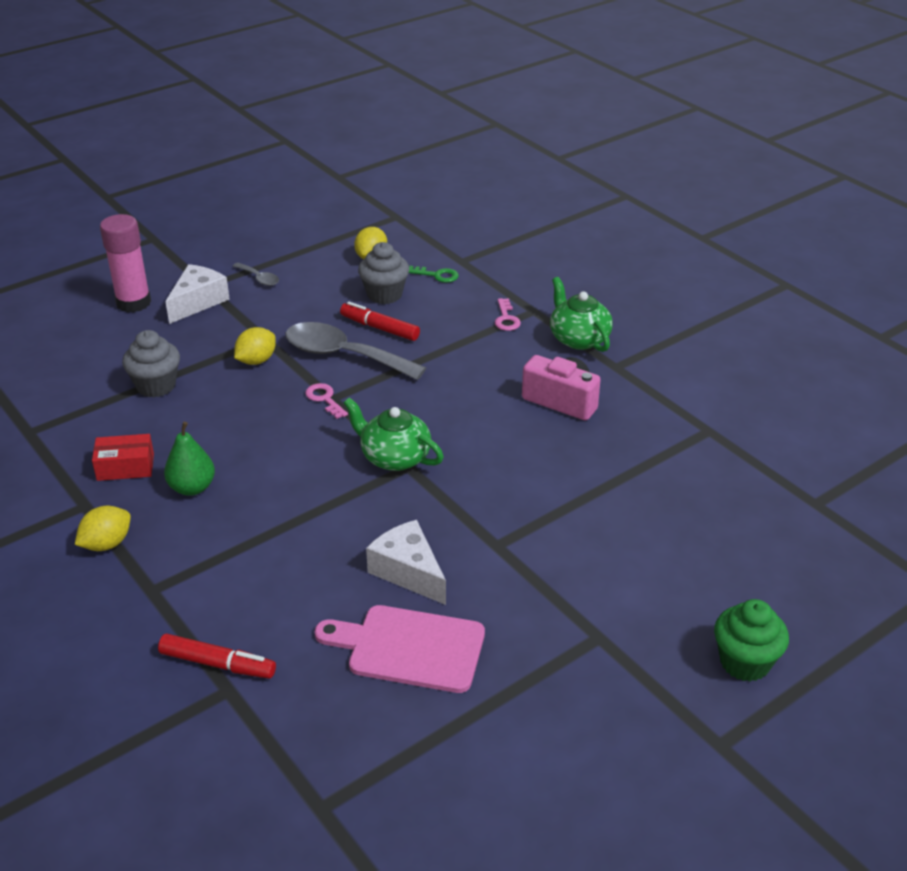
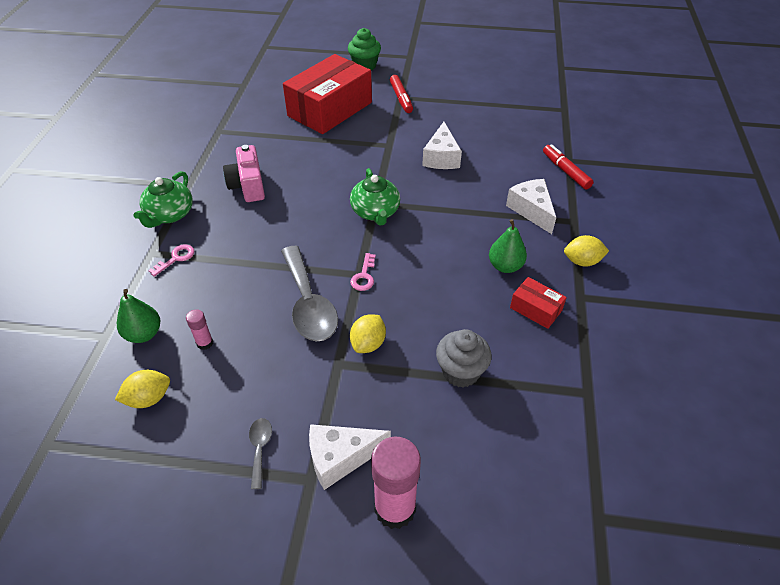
camera: 135 degrees left, 10 degrees up
(217, 571) = (531, 210): none -> white cheese
(256, 361) = (368, 343): yellow lemon -> yellow lemon turned 60 degrees counterclockwise
(380, 328) = (255, 311): red marker -> red marker (401, 98)
(384, 295) = (205, 343): grey cupcake -> pink glue stick
(409, 648) = (477, 132): pink cutting board -> none
(437, 275) = (144, 334): green key -> green pear
(650, 545) = (330, 109): none -> red box

